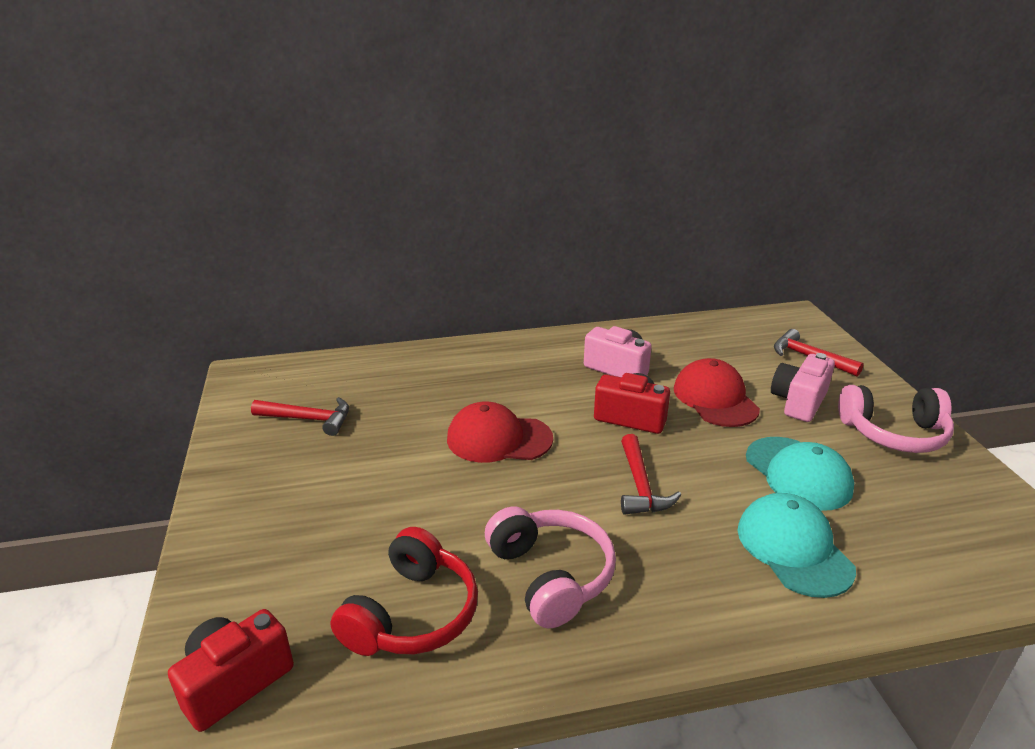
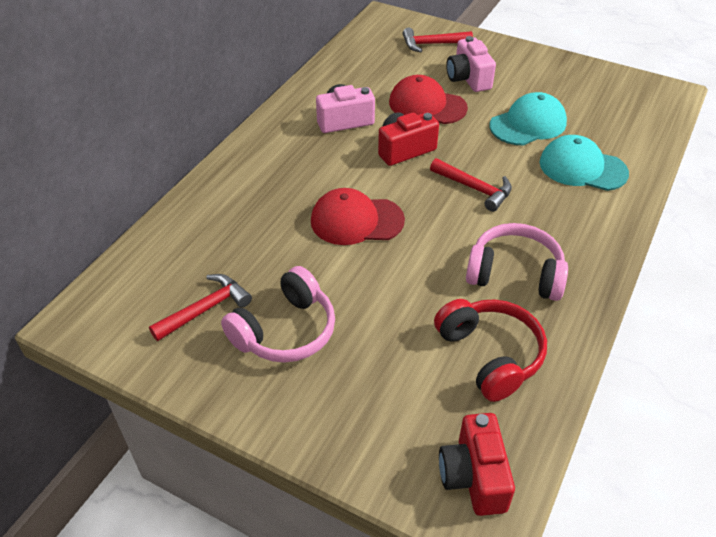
camera: 50 degrees left, 15 degrees up
(498, 439) = (356, 220): red cap -> red cap turned 45 degrees clockwise
(798, 473) = (528, 124): turquoise cap -> turquoise cap turned 45 degrees counterclockwise
(893, 433) = (532, 69): pink headphones -> pink headphones (285, 331)

